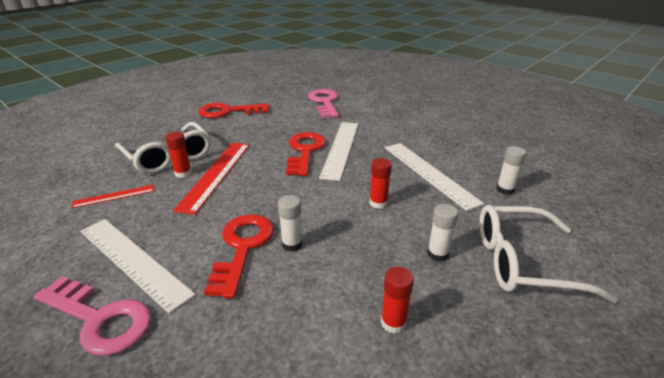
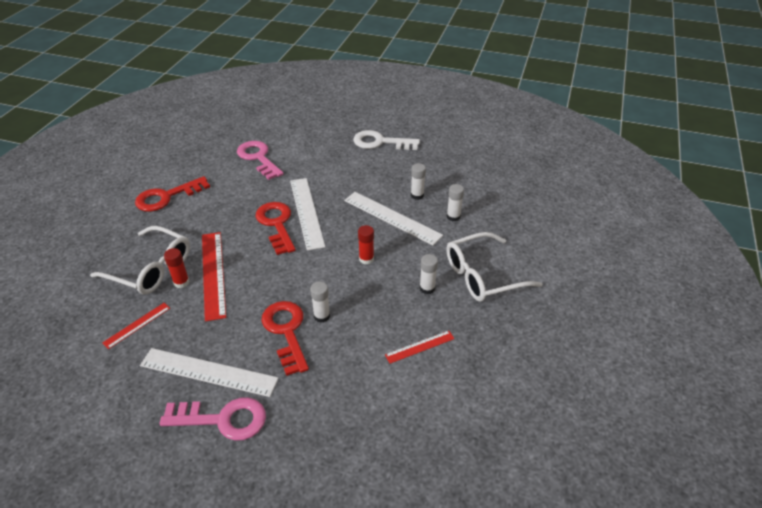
camera: 25 degrees left, 10 degrees up
(393, 323) = (420, 347): red glue stick -> red ruler
(449, 113) = (380, 142): none -> white key
(468, 161) = (417, 195): none -> white glue stick

